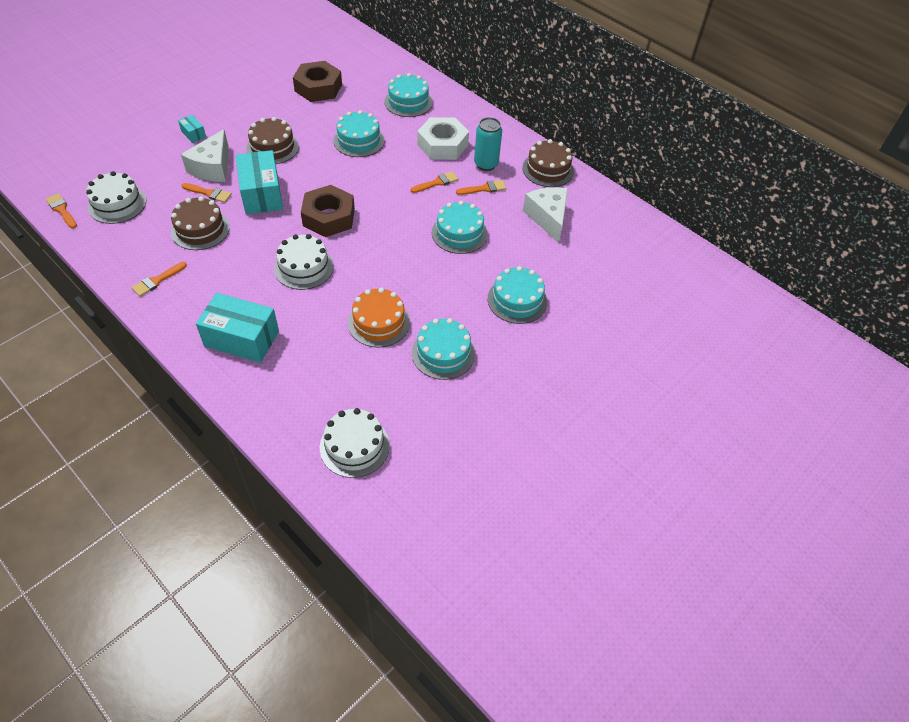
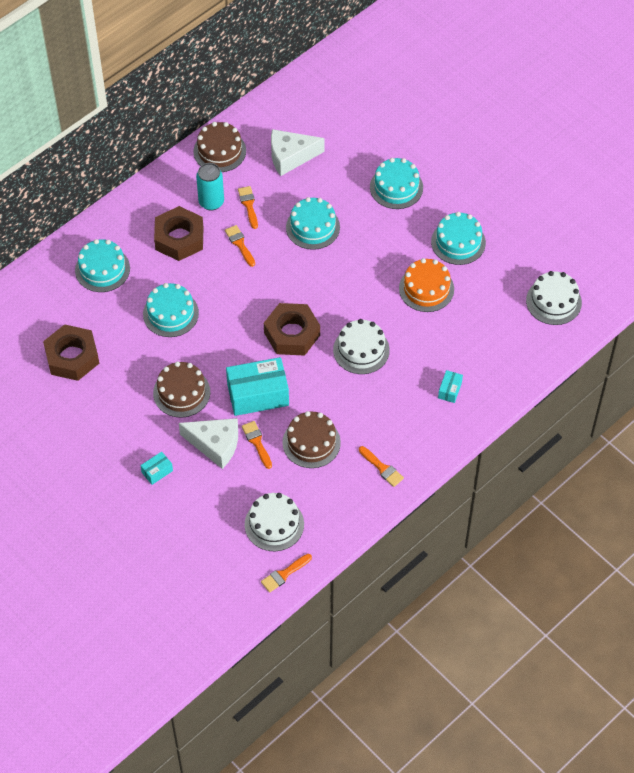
camera: 85 degrees left, 5 degrees up
(209, 193) = (257, 442): orange brush -> orange brush turned 45 degrees counterclockwise
(241, 339) = (450, 390): turquoise box -> turquoise box, size x0.46
(442, 145) = (179, 238): white nut -> brown nut

